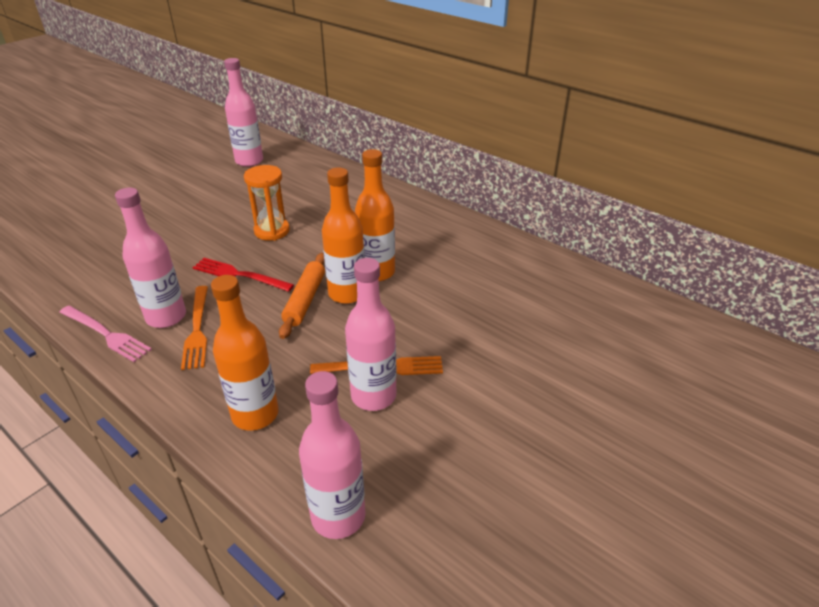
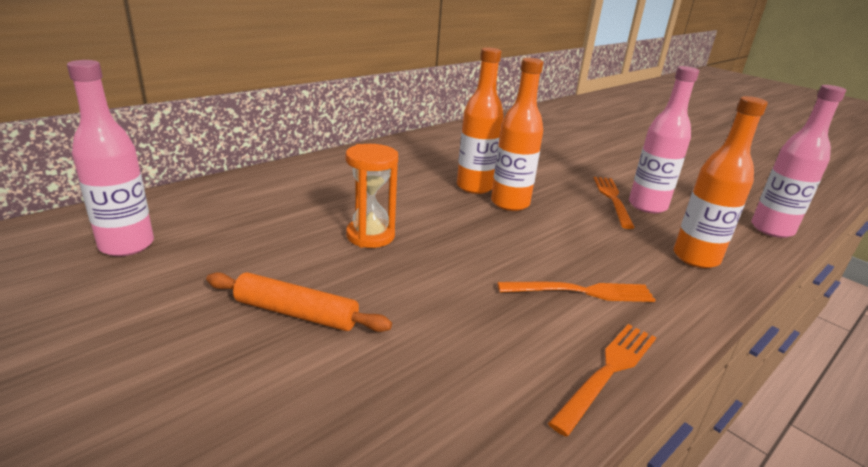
camera: 85 degrees left, 10 degrees down
(105, 334) = (608, 372): pink fork -> orange fork
(166, 317) = (560, 317): pink bottle -> none
(240, 275) = (469, 261): red fork -> none
(305, 300) = (521, 224): orange rolling pin -> orange rolling pin (296, 313)

